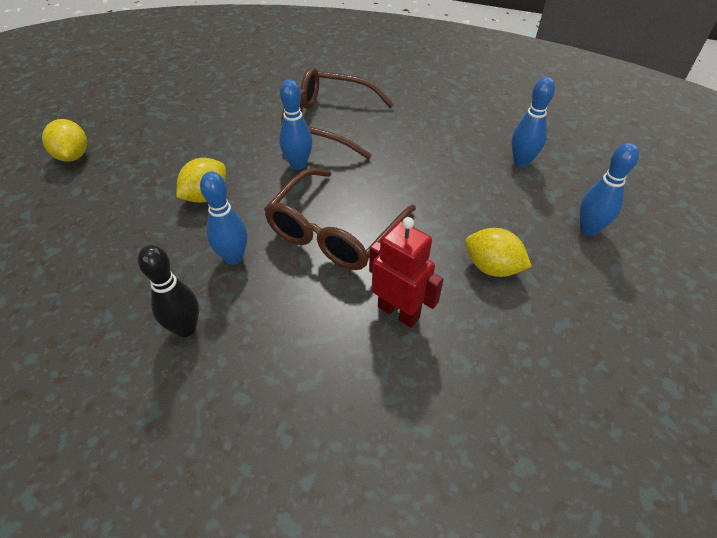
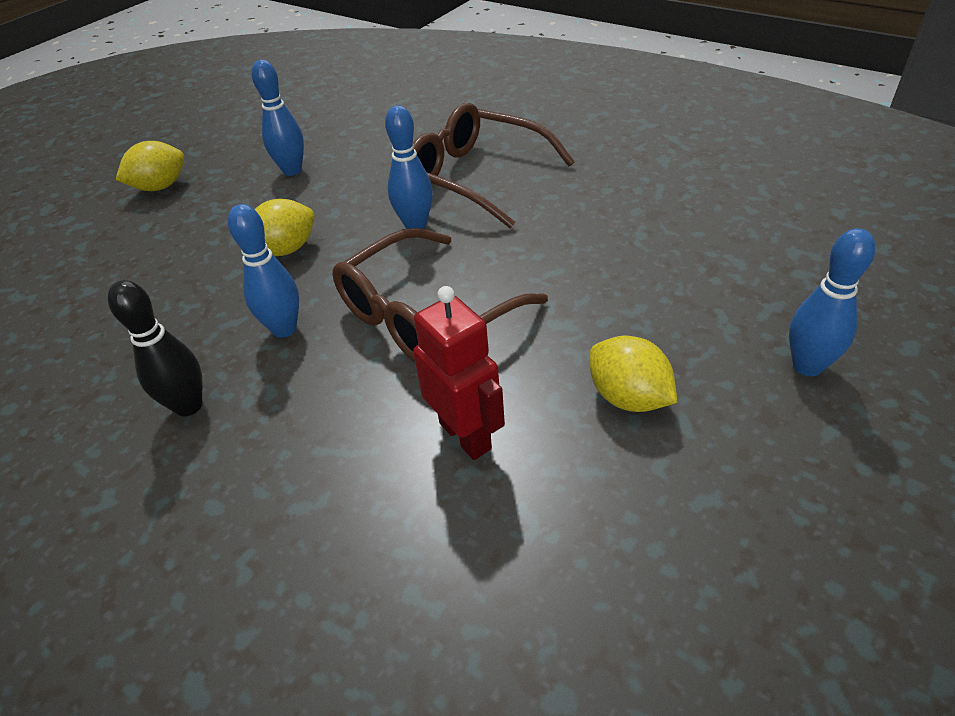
camera: 20 degrees right, 5 degrees down
(73, 156) = (160, 187): yellow lemon -> yellow lemon turned 60 degrees clockwise
(521, 162) = (734, 256): blue bowling pin -> blue bowling pin (292, 170)

